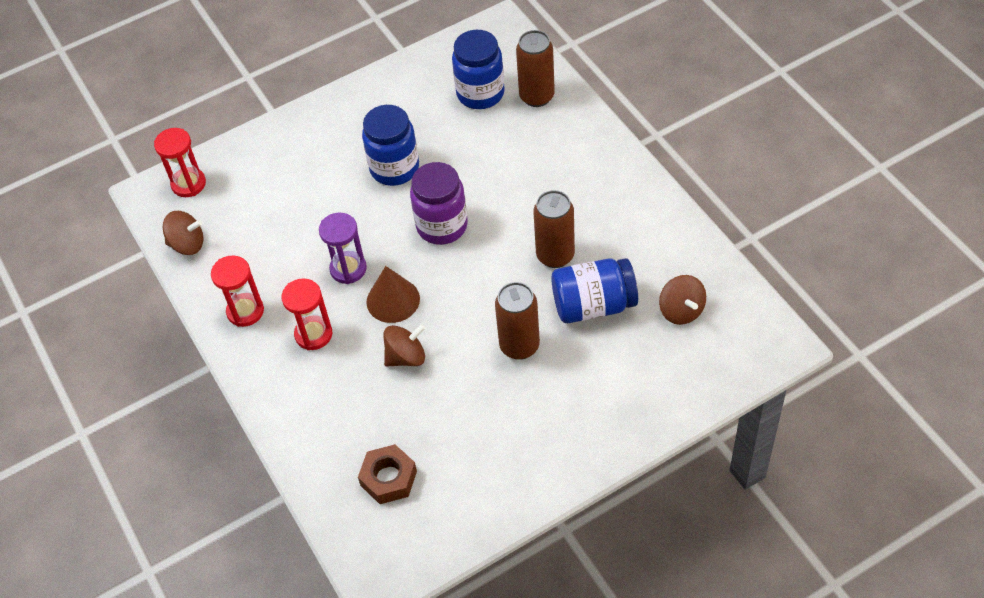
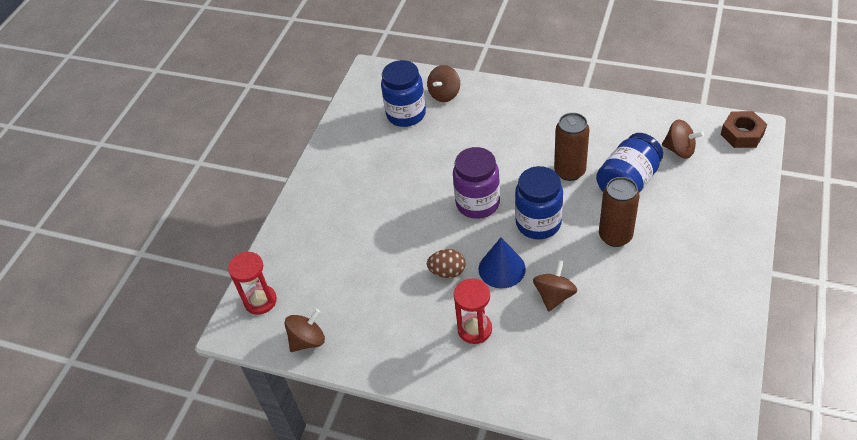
camera: 40 degrees left, 5 degrees down
(245, 311) = (407, 351): red hourglass -> none
(348, 269) = (447, 272): purple hourglass -> brown egg
(388, 478) = (639, 378): brown nut -> brown nut (742, 134)
(393, 300) = (502, 268): brown cone -> blue cone
(394, 168) = (403, 192): blue jar -> blue jar (538, 223)
(537, 96) = (444, 94): brown can -> brown spinning top

